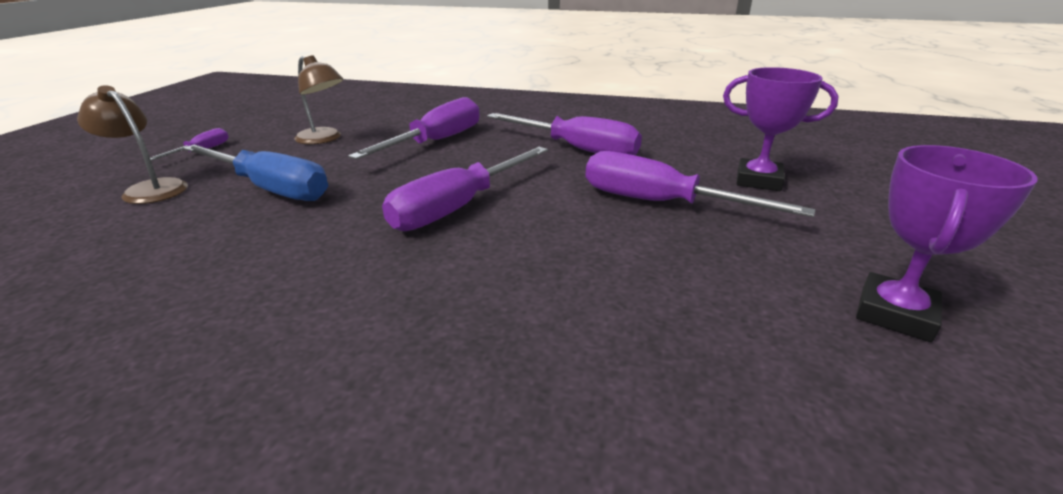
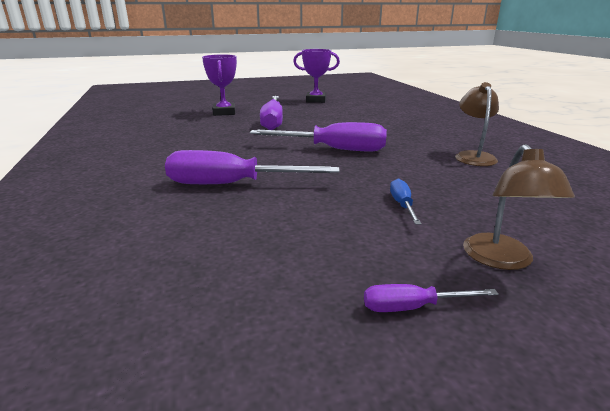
camera: 120 degrees left, 5 degrees down
(271, 188) = (402, 205): blue screwdriver -> blue screwdriver, size x0.47
(324, 139) = (278, 239): brown lamp -> brown lamp (473, 156)
(577, 149) = (208, 143): purple screwdriver -> none

